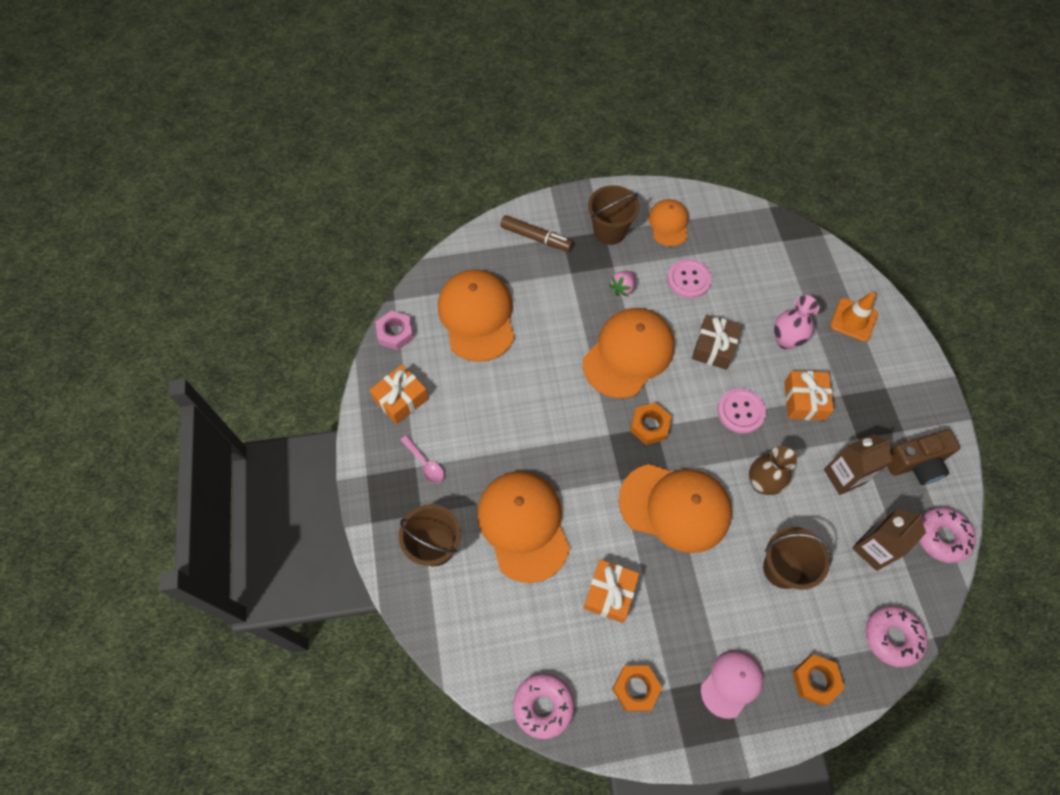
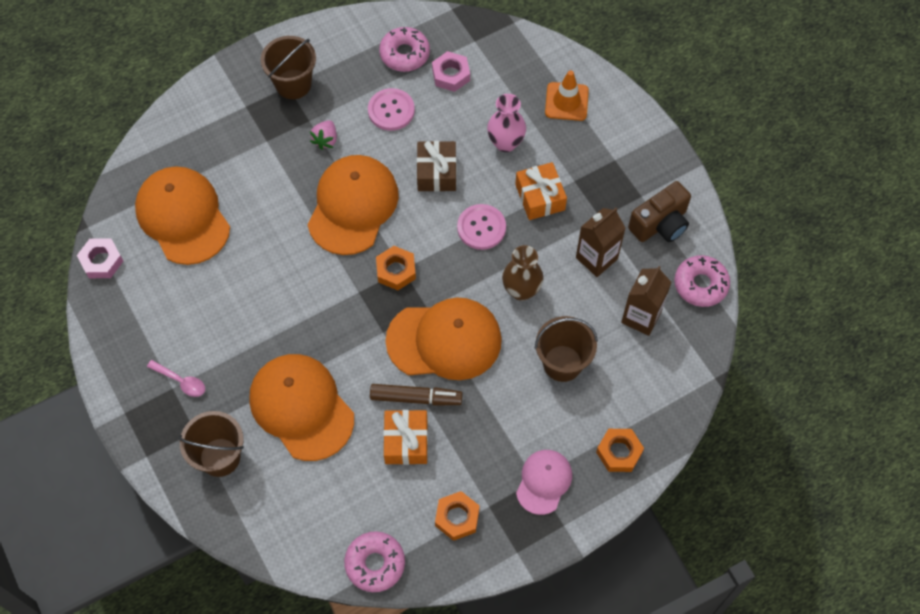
camera: 20 degrees left, 0 degrees up
(401, 399) = (132, 326): orange gift -> none
(536, 238) = (217, 114): brown marker -> brown marker (416, 398)
(668, 224) = (353, 58): orange cap -> none
(752, 264) = (451, 75): none -> pink nut
(892, 637) = (678, 390): pink donut -> pink donut (404, 54)

